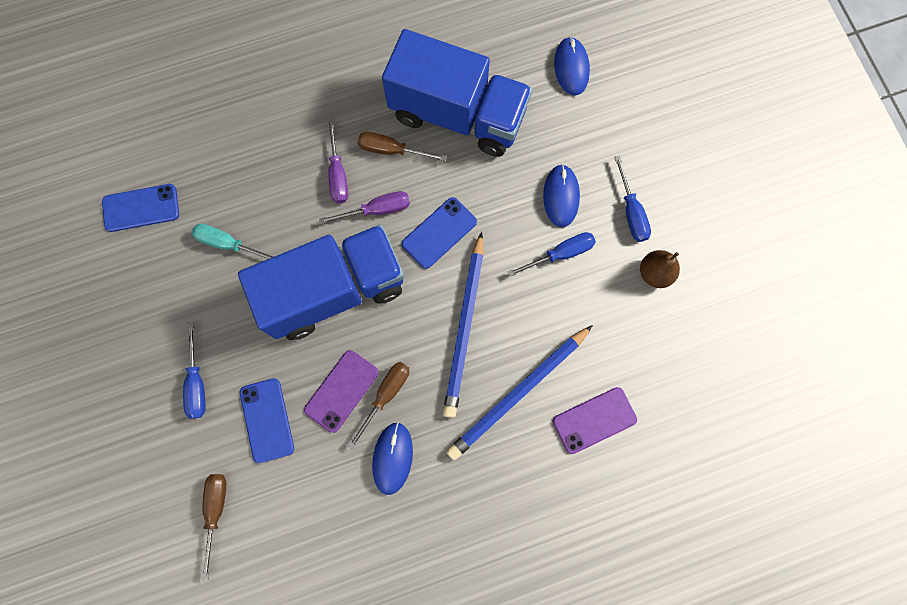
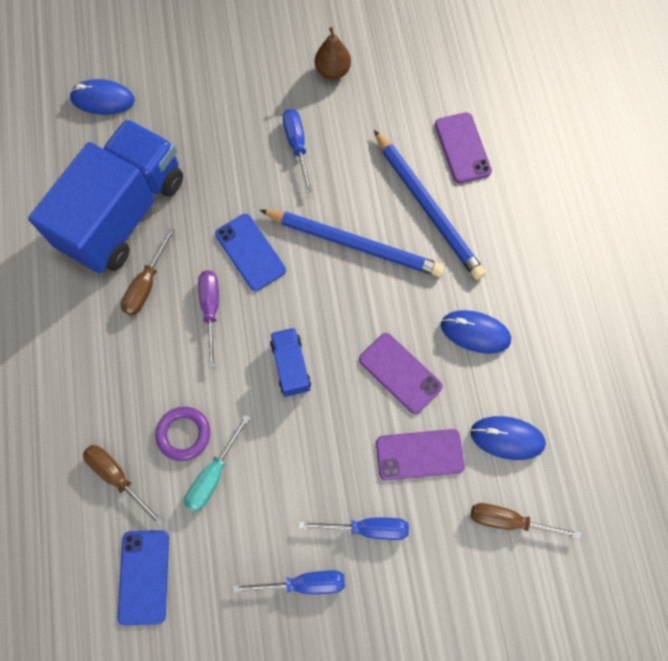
camera: 80 degrees left, 5 degrees down
(261, 212) = (184, 434): none -> purple ring
(267, 420) = (419, 454): blue phone -> purple phone
(334, 290) = (291, 366): blue truck -> blue truck, size x0.42
(338, 174) = (159, 344): purple screwdriver -> none
(385, 395) = (411, 330): brown screwdriver -> brown screwdriver (117, 477)
(561, 196) = (238, 134): blue mouse -> blue mouse (507, 438)
(631, 211) = (268, 78): blue screwdriver -> blue screwdriver (304, 583)

